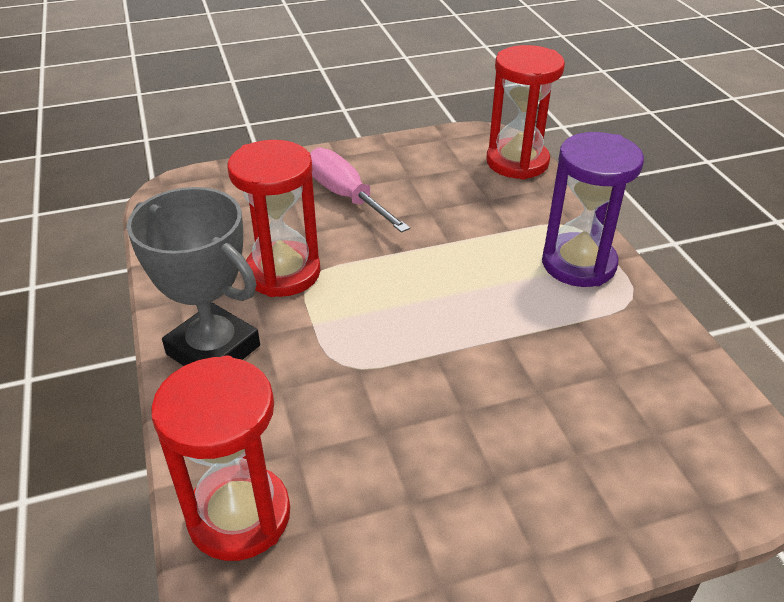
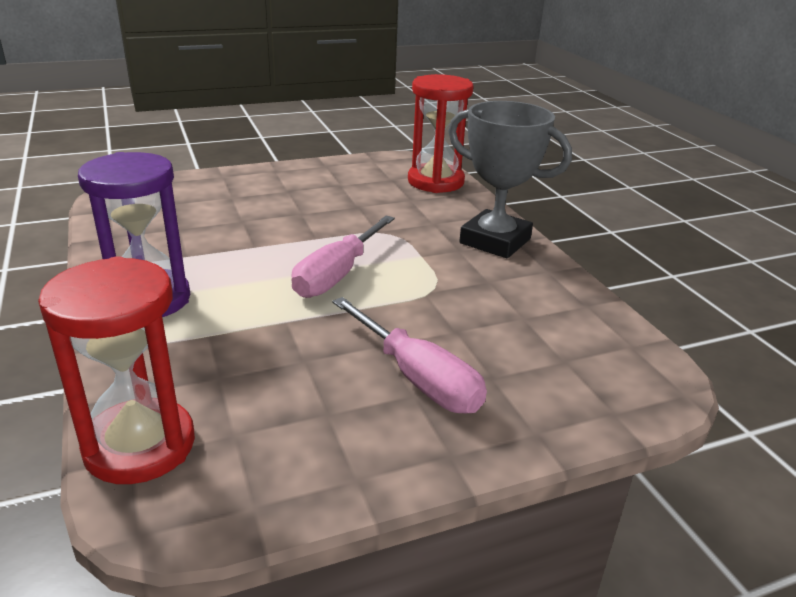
camera: 175 degrees right, 10 degrees down
(283, 273) = (463, 291): red hourglass -> none
(407, 295) = (338, 274): none -> pink screwdriver

